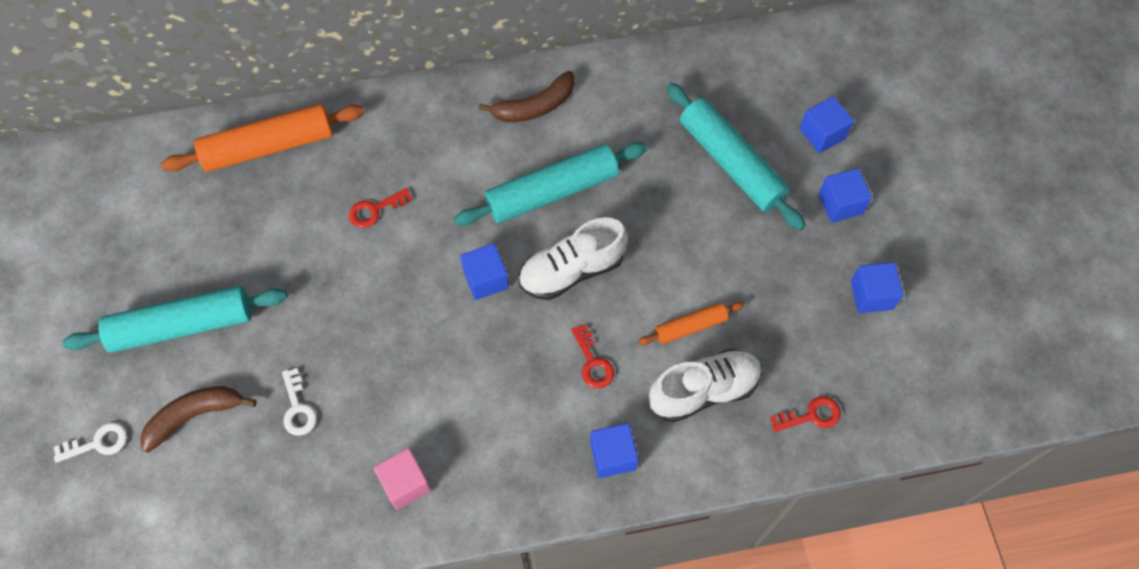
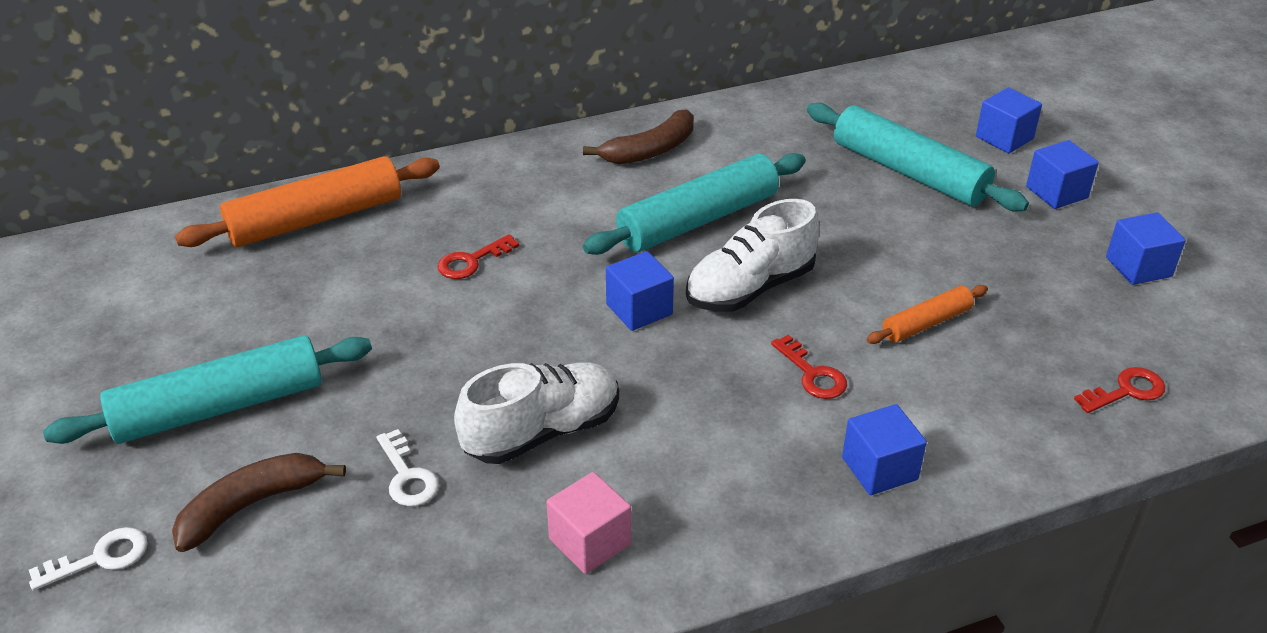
camera: 10 degrees left, 25 degrees down
(704, 390) = (973, 384): white shoe -> white shoe (542, 432)

